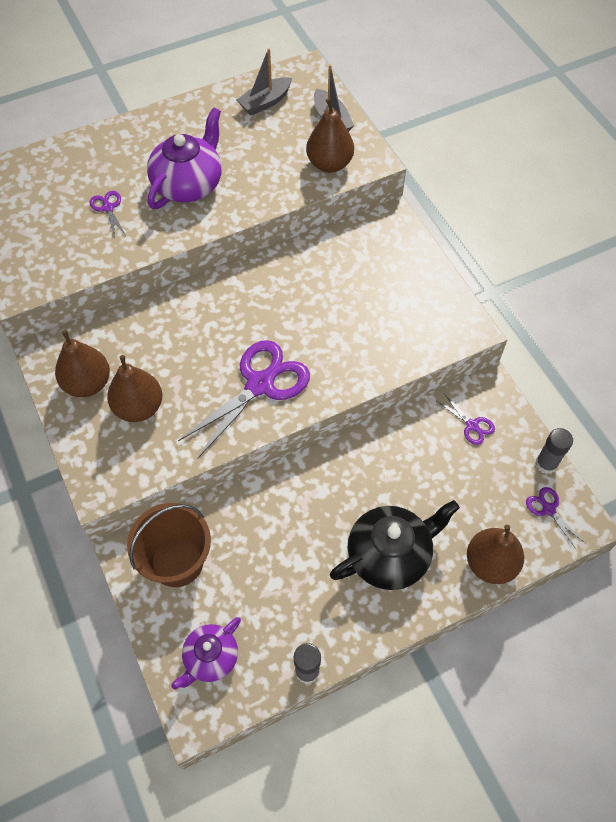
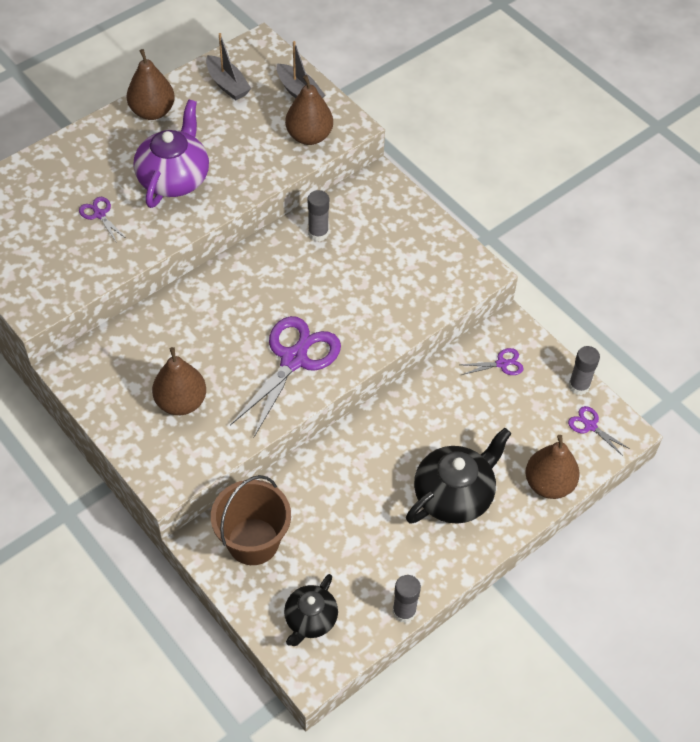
camera: 15 degrees left, 5 degrees down
(88, 383) = (123, 389): brown pear -> brown pear (152, 111)
(210, 658) = (310, 620): purple teapot -> black teapot
(265, 102) = (227, 84): grey boat -> grey boat turned 75 degrees counterclockwise
(318, 261) = (318, 233): none -> grey glue stick
(472, 425) = (501, 364): purple scissors -> purple scissors turned 45 degrees counterclockwise

